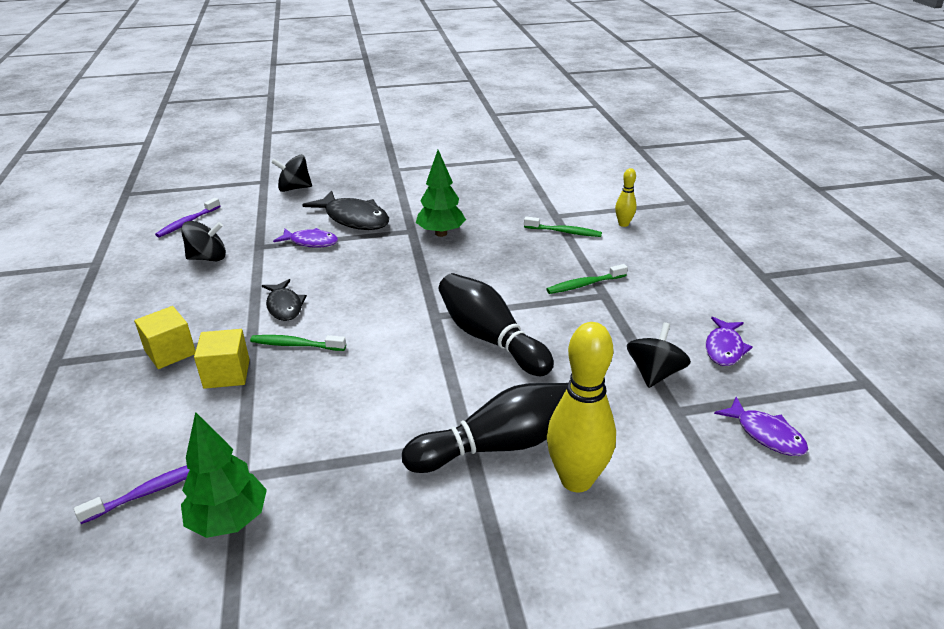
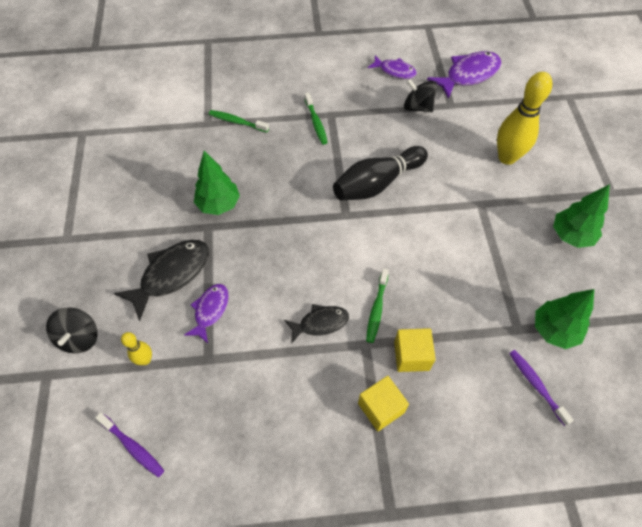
camera: 85 degrees left, 25 degrees up
(208, 258) = (221, 407): black spinning top -> none
(410, 562) = (571, 236): none -> green tree
(499, 445) = (482, 189): black bowling pin -> none
(564, 232) = (237, 122): green toothbrush -> green toothbrush turned 90 degrees counterclockwise
(623, 224) = (233, 85): yellow bowling pin -> yellow bowling pin (145, 360)
(766, 434) = (468, 75): purple fish -> purple fish, size x1.63

